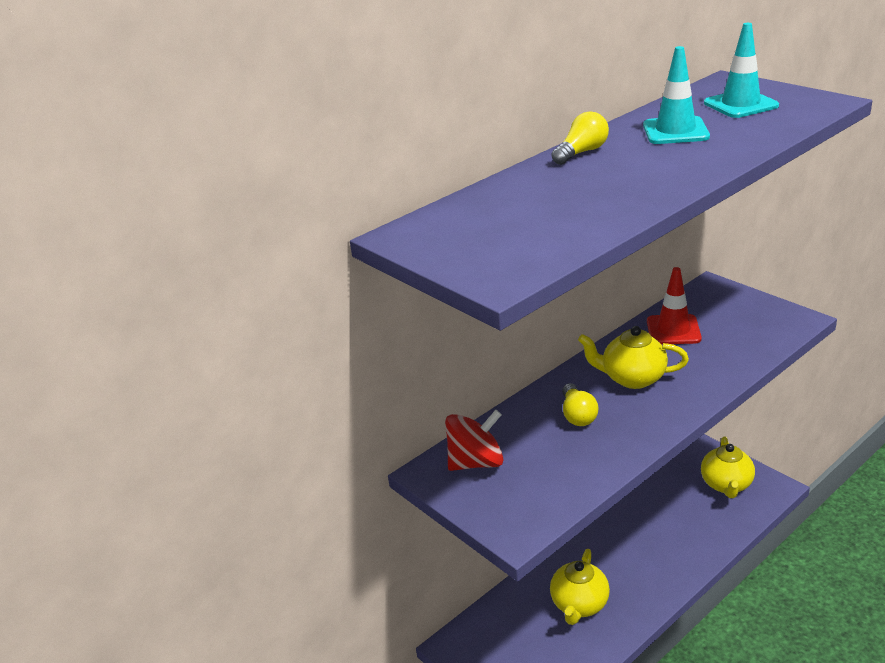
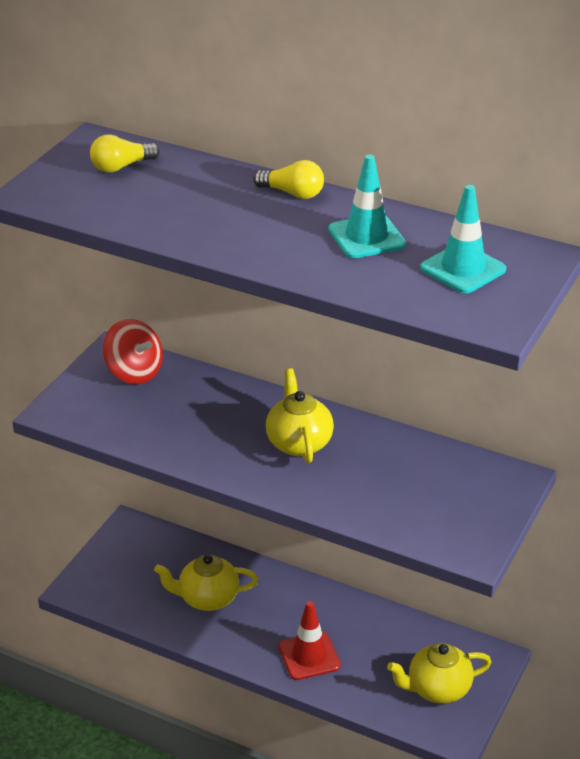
camera: 65 degrees right, 5 degrees up
(577, 415) = (223, 417): yellow light bulb -> yellow light bulb (121, 167)
(673, 330) = (404, 459): red traffic cone -> red traffic cone (309, 656)

